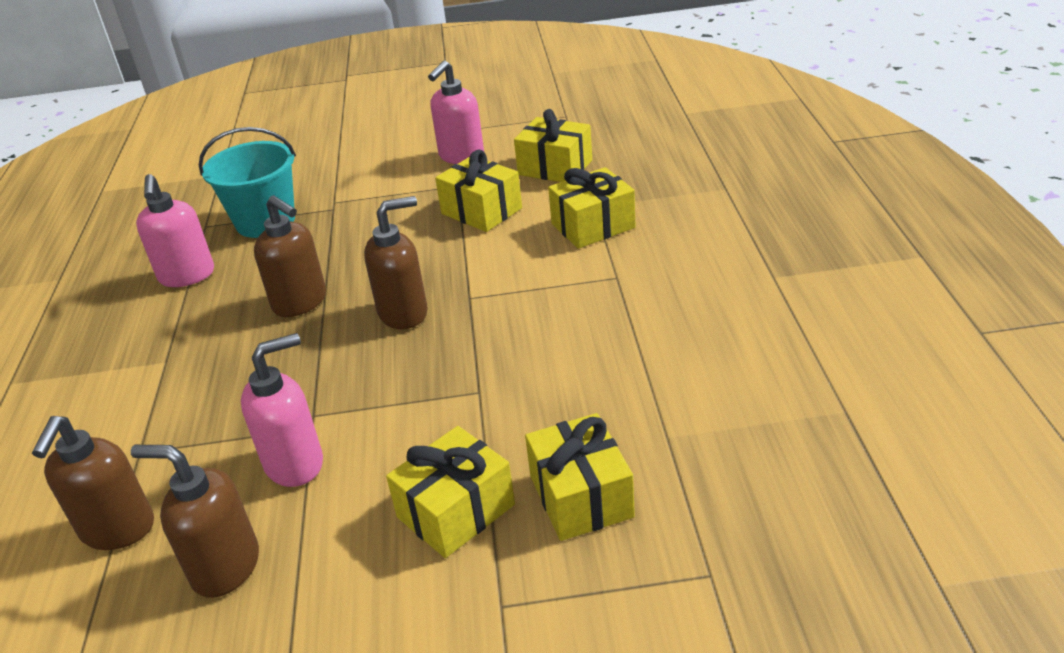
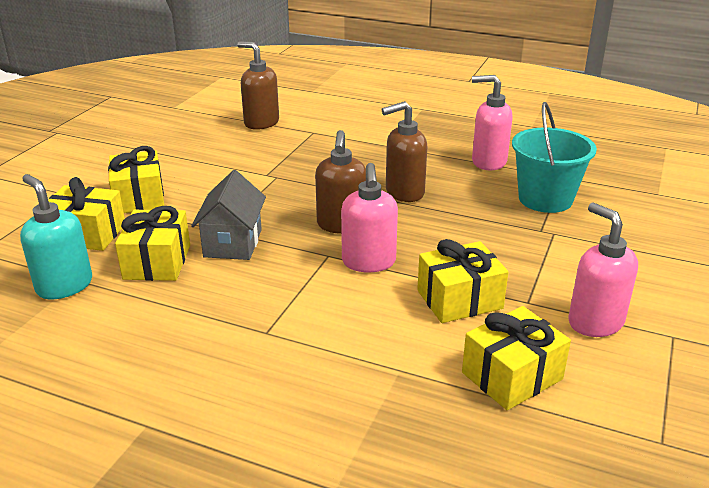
camera: 115 degrees right, 5 degrees down
(225, 567) = (198, 141): brown soap dispenser -> none
(295, 463) = (242, 165): pink soap dispenser -> pink soap dispenser (369, 262)
(499, 366) = (233, 243): none -> grey house
(593, 226) = (362, 352): yellow gift -> yellow gift (157, 262)
(686, 438) = (64, 286): none -> turquoise soap dispenser

